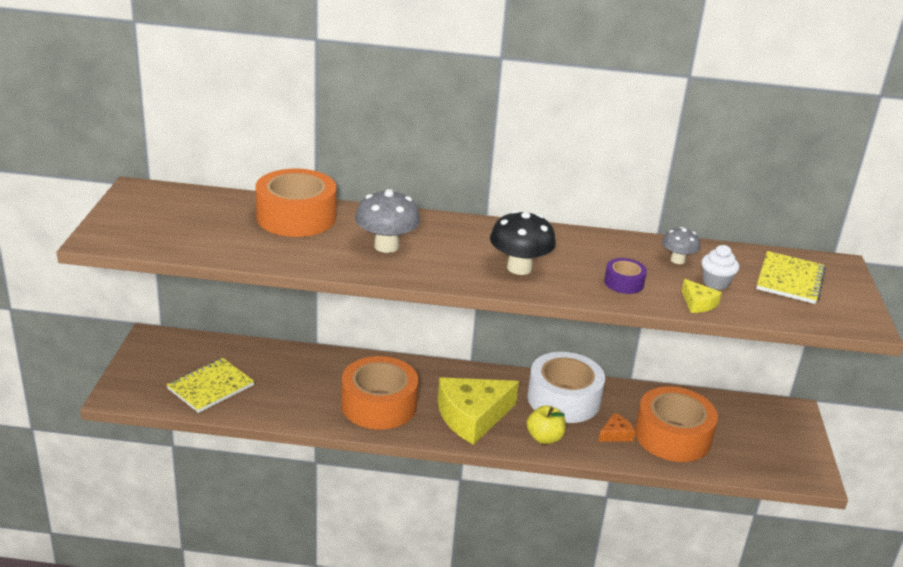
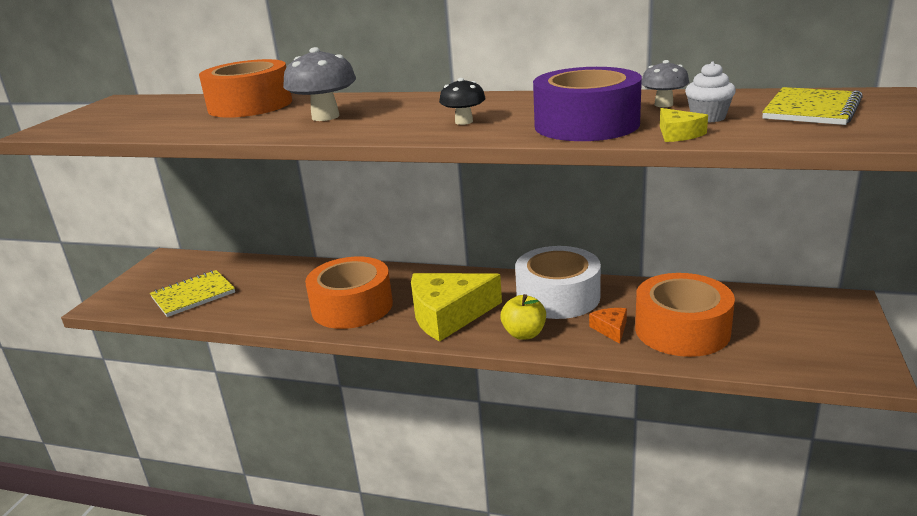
camera: 15 degrees right, 5 degrees down
(519, 268) = (464, 122): black mushroom -> black mushroom, size x0.60
(615, 434) = (611, 329): orange cheese -> orange cheese turned 75 degrees counterclockwise
(624, 283) = (586, 124): purple tape -> purple tape, size x2.12

